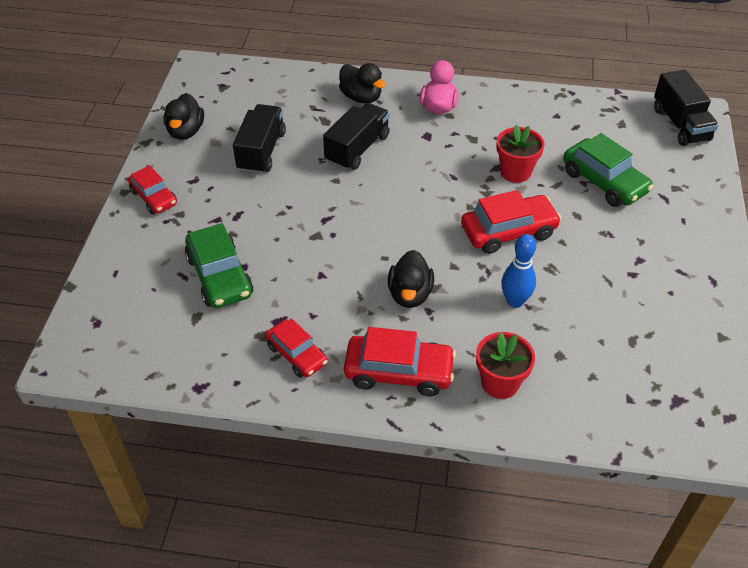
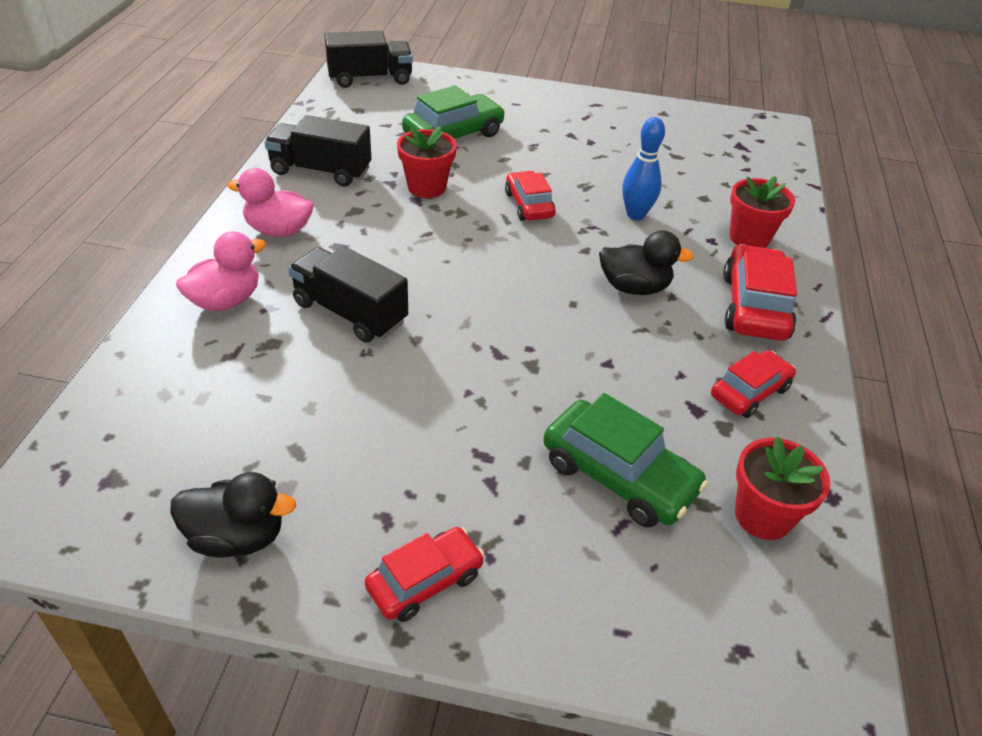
camera: 90 degrees left, 5 degrees down
(185, 346) = (763, 516): none -> red flower pot
(220, 276) = (618, 476): green car -> green car turned 60 degrees clockwise
(261, 151) = (328, 423): black truck -> black truck (321, 171)
(361, 97) = (226, 301): black duck -> pink duck
(508, 232) = (529, 205): red car -> red car, size x0.65

